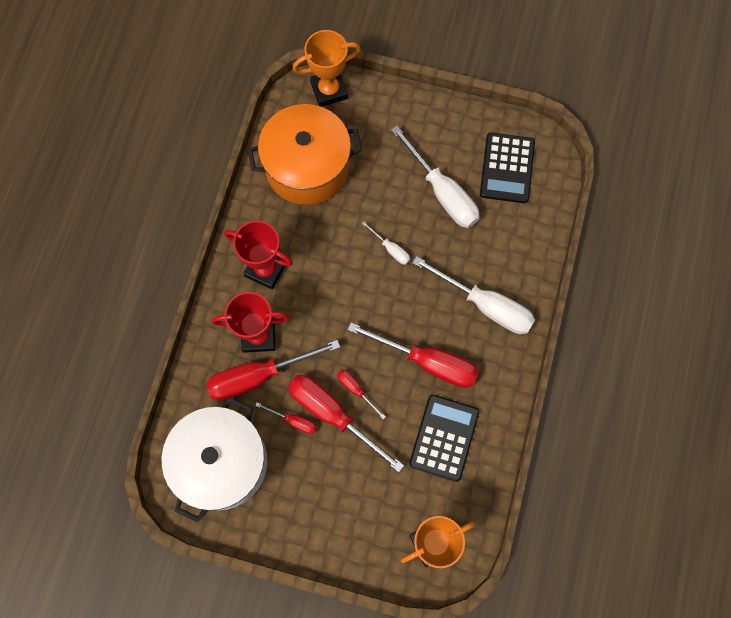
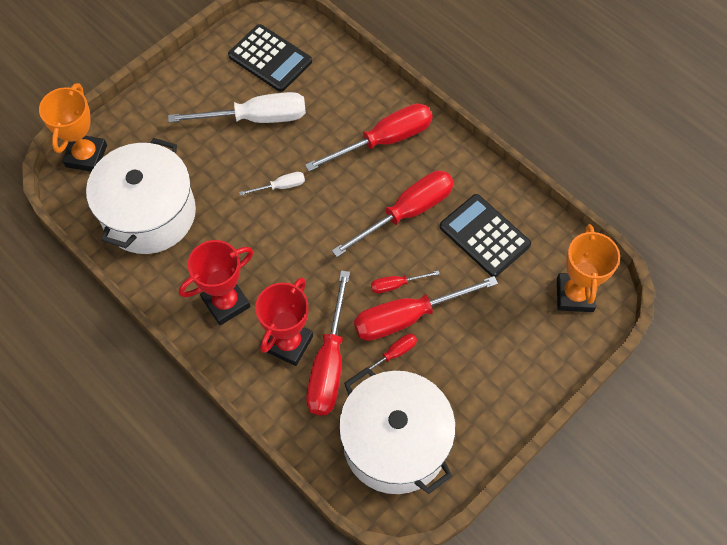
camera: 60 degrees left, 10 degrees down
(307, 167) = (149, 214): orange pot -> white pot
(485, 305) = (384, 140): white screwdriver -> red screwdriver

